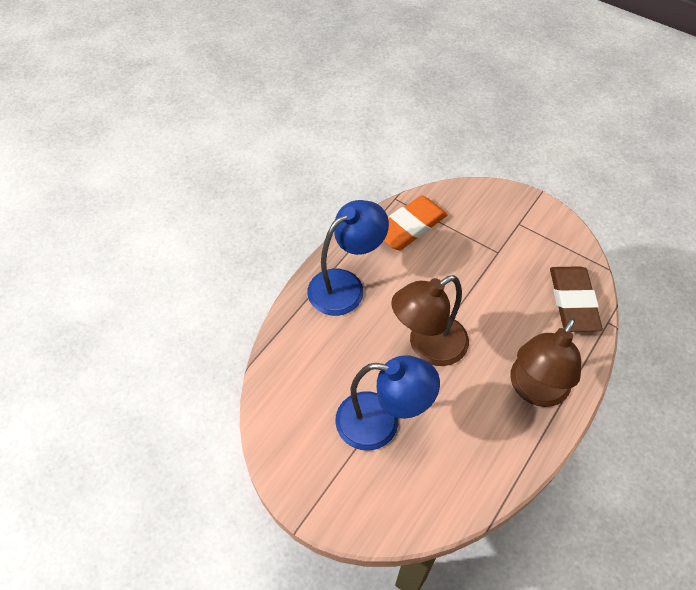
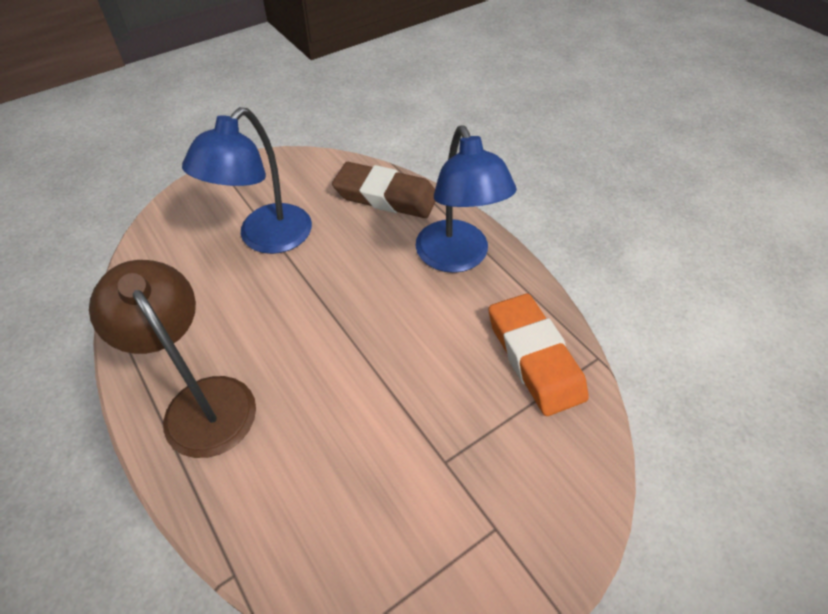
camera: 110 degrees right, 5 degrees down
(428, 347) = (330, 309): brown lamp -> none
(573, 302) = (299, 535): brown eraser -> brown eraser (385, 196)

